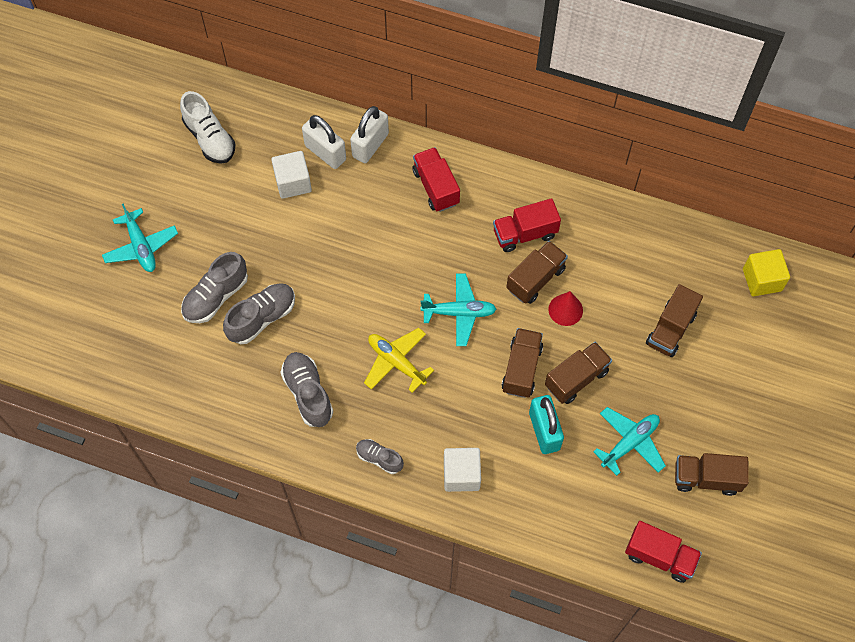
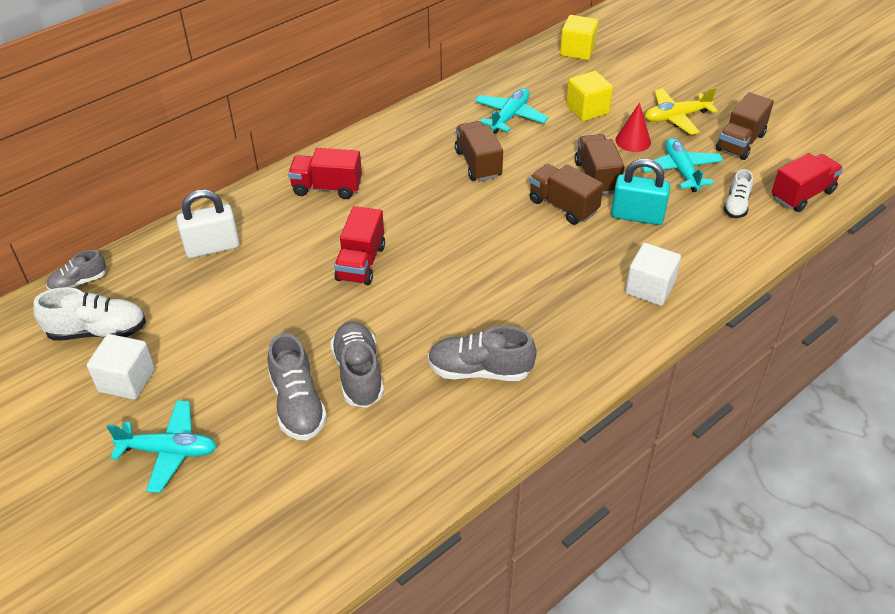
camera: 60 degrees left, 20 degrees down
(293, 182) = (221, 285): white cube -> white cube (127, 380)
(370, 145) = (238, 213): white padlock -> none
(379, 458) = (594, 342): grey shoe -> grey shoe (79, 282)
(396, 362) = (493, 287): yellow plane -> yellow plane (676, 117)
(459, 312) = (473, 223): turquoise plane -> turquoise plane (510, 116)
(525, 234) = (427, 153): red truck -> red truck (361, 263)
(565, 310) = (523, 158): red cone -> red cone (633, 141)
(609, 505) = (736, 205): none -> white shoe
(670, 329) = (587, 109): brown truck -> yellow cube

